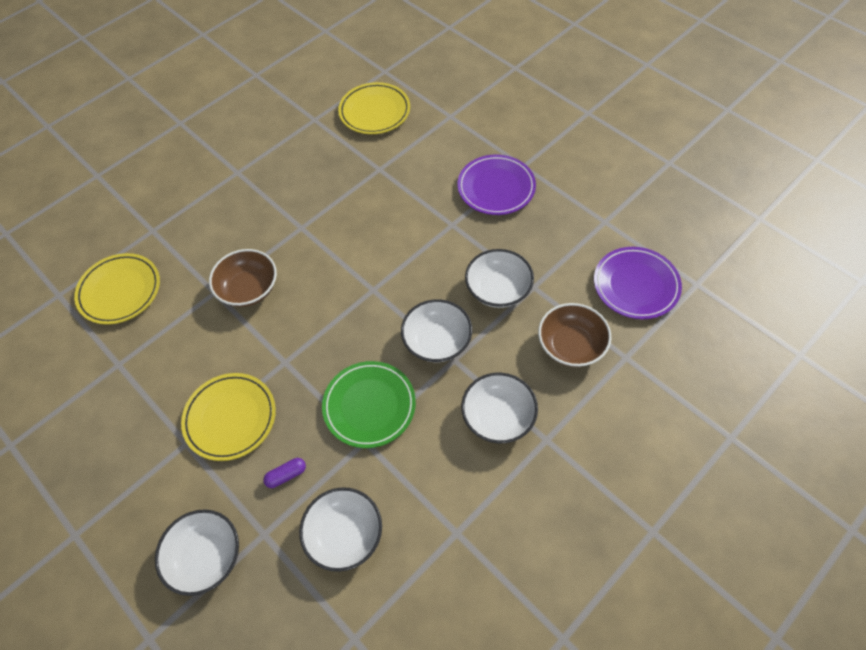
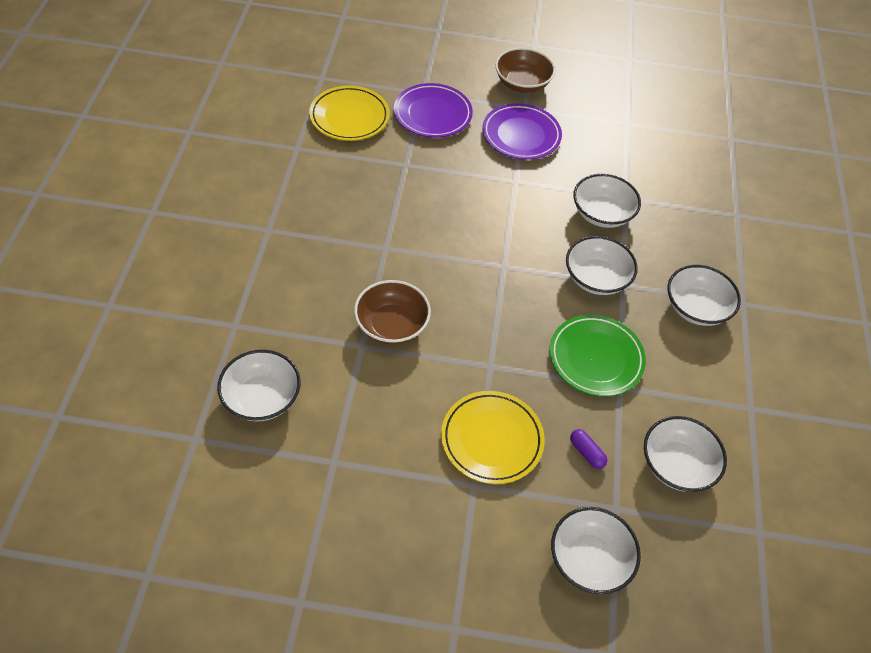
camera: 45 degrees left, 5 degrees down
(120, 291) = (262, 398): yellow plate -> white bowl
(286, 475) = (586, 452): purple capsule -> purple capsule turned 60 degrees counterclockwise
(571, 345) = (694, 227): brown bowl -> brown bowl (522, 83)
(636, 285) = (694, 160): purple plate -> purple plate (432, 114)

